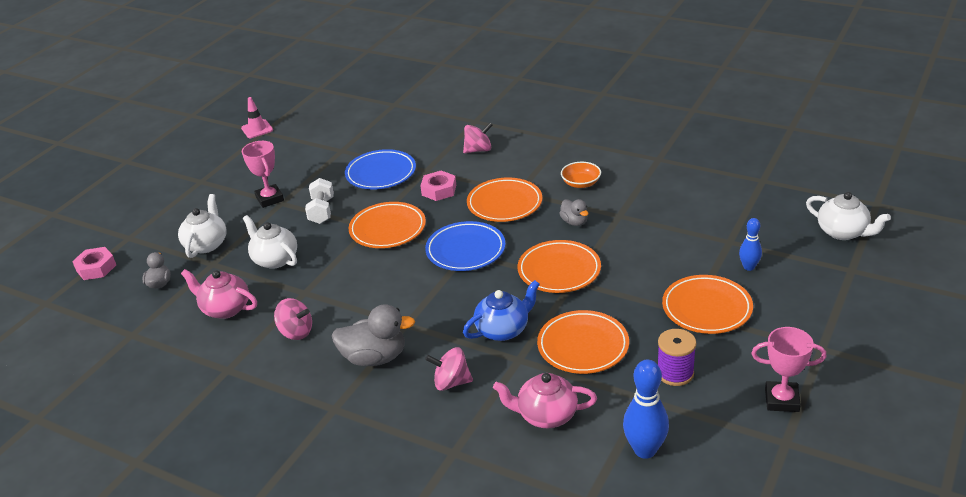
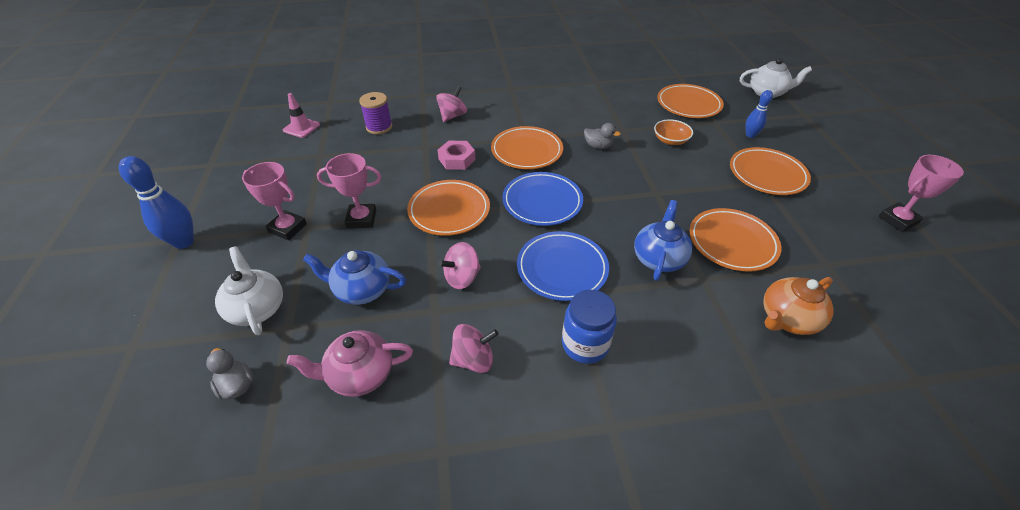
camera: 40 degrees left, 10 degrees up
(96, 268) = (113, 410): pink nut -> none
(257, 129) = (199, 164): pink traffic cone -> pink traffic cone (301, 128)
(275, 259) = (362, 289): white teapot -> blue teapot
(322, 211) = (361, 219): white dumbbell -> pink trophy
(375, 357) = (585, 344): grey duck -> blue jar
(381, 173) = (384, 163): blue plate -> blue plate (562, 268)
(451, 382) = (680, 331): pink spinning top -> pink spinning top (462, 277)
(546, 415) = (787, 318): pink teapot -> orange teapot
(559, 270) = (635, 188): orange plate -> orange plate (688, 104)
(581, 183) = (565, 116): orange bowl -> orange bowl (670, 140)
(645, 450) = (885, 308): blue bowling pin -> blue bowling pin (184, 242)
(675, 373) = (816, 233): purple spool -> purple spool (379, 127)

